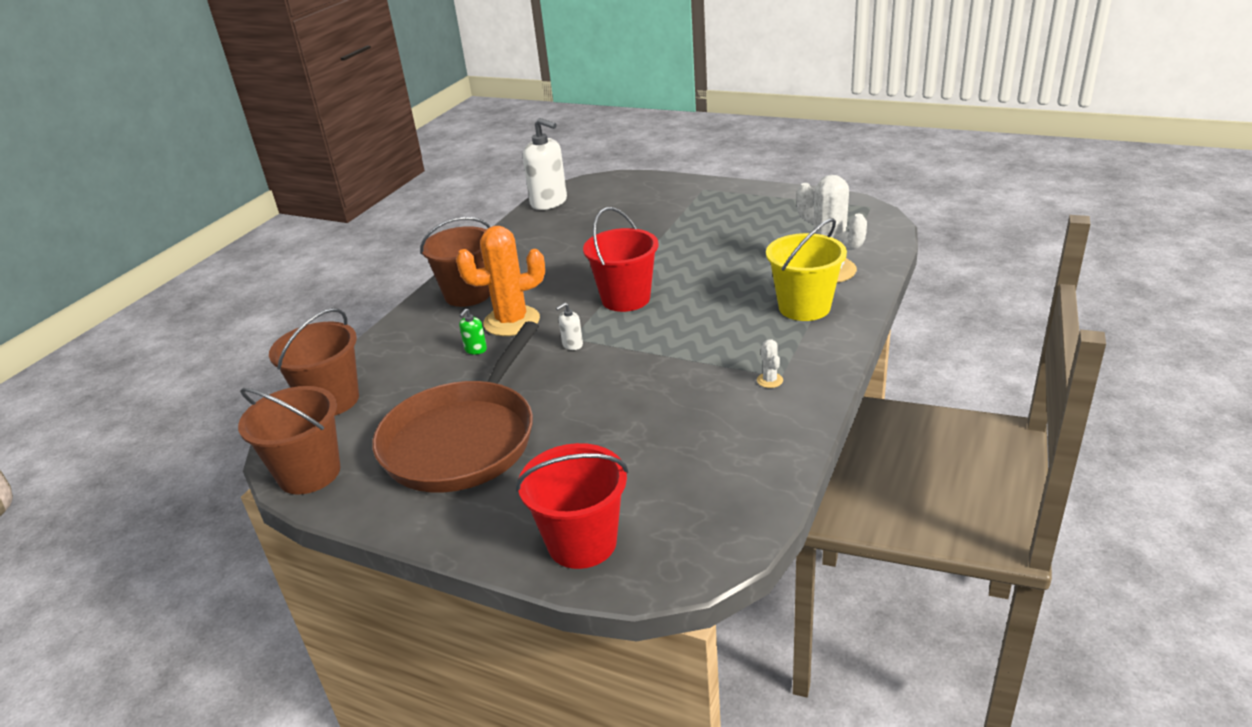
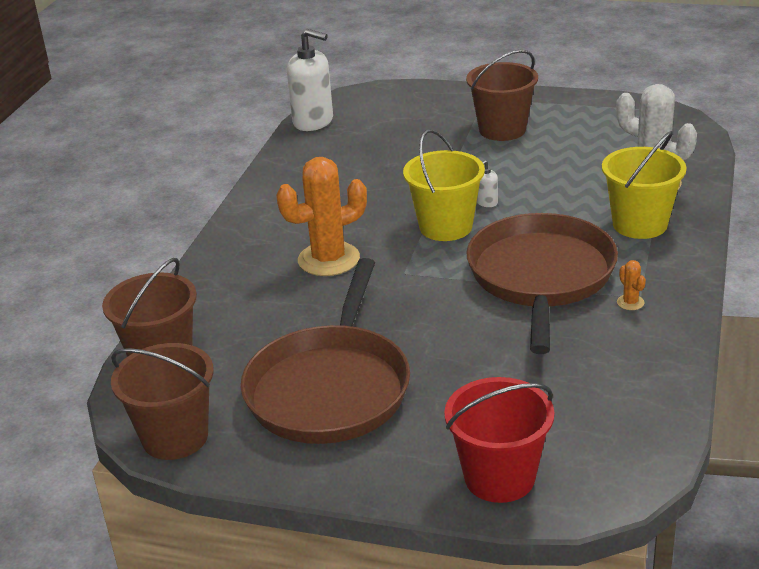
camera: 10 degrees left, 0 degrees up
(468, 294) = (265, 232): brown bucket -> brown bucket (502, 130)
(475, 349) = (301, 293): green soap dispenser -> none
(572, 344) = (407, 280): white soap dispenser -> white soap dispenser (486, 202)
(626, 299) = (445, 227): red bucket -> yellow bucket
(694, 350) = (541, 277): none -> brown pan
(769, 380) = (630, 302): white cactus -> orange cactus

